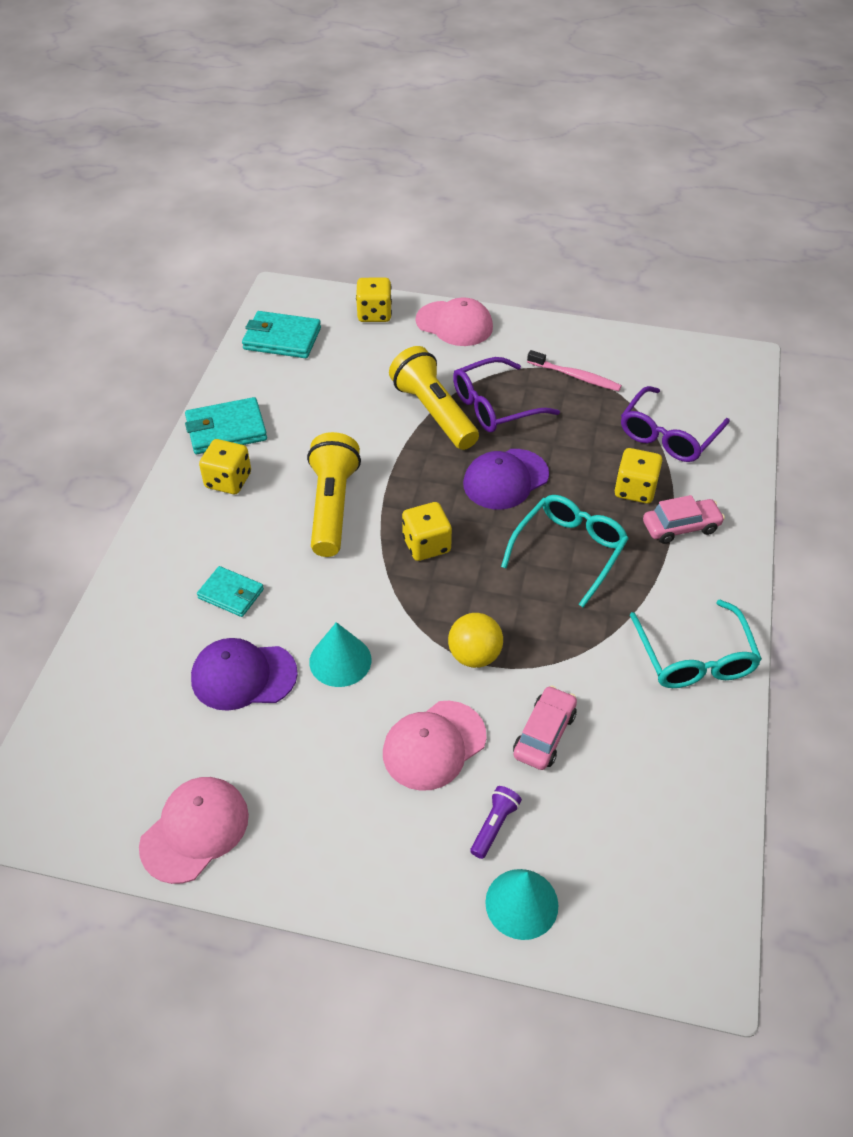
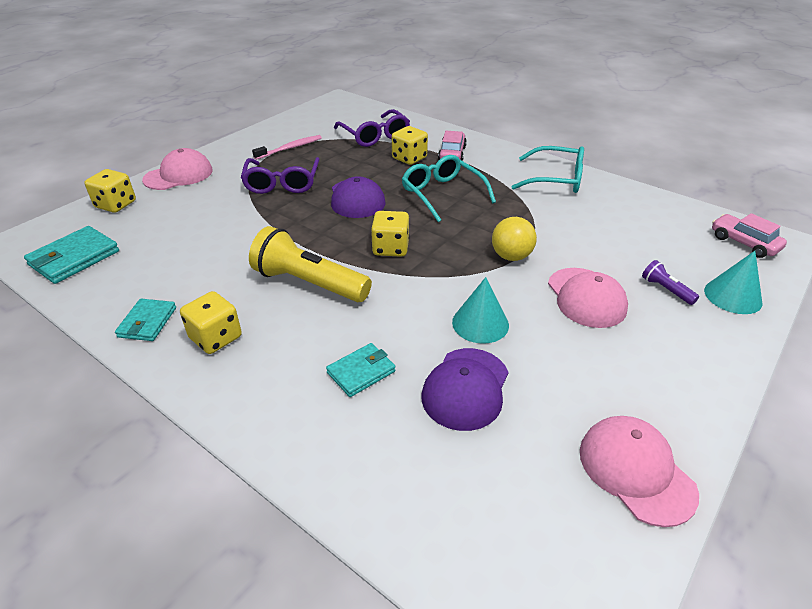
camera: 65 degrees left, 10 degrees down
(226, 430) = (147, 322): turquoise wallet -> turquoise wallet, size x0.65
(433, 412) = (259, 208): yellow flashlight -> none
(544, 734) = (594, 247): pink car -> pink car (744, 243)

